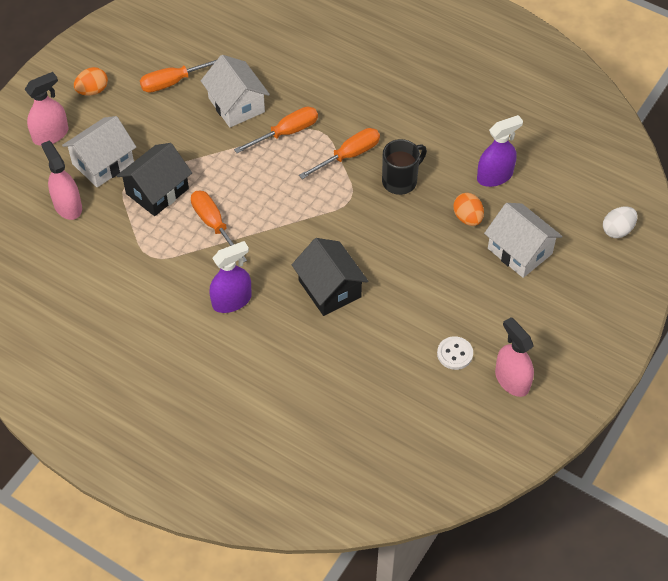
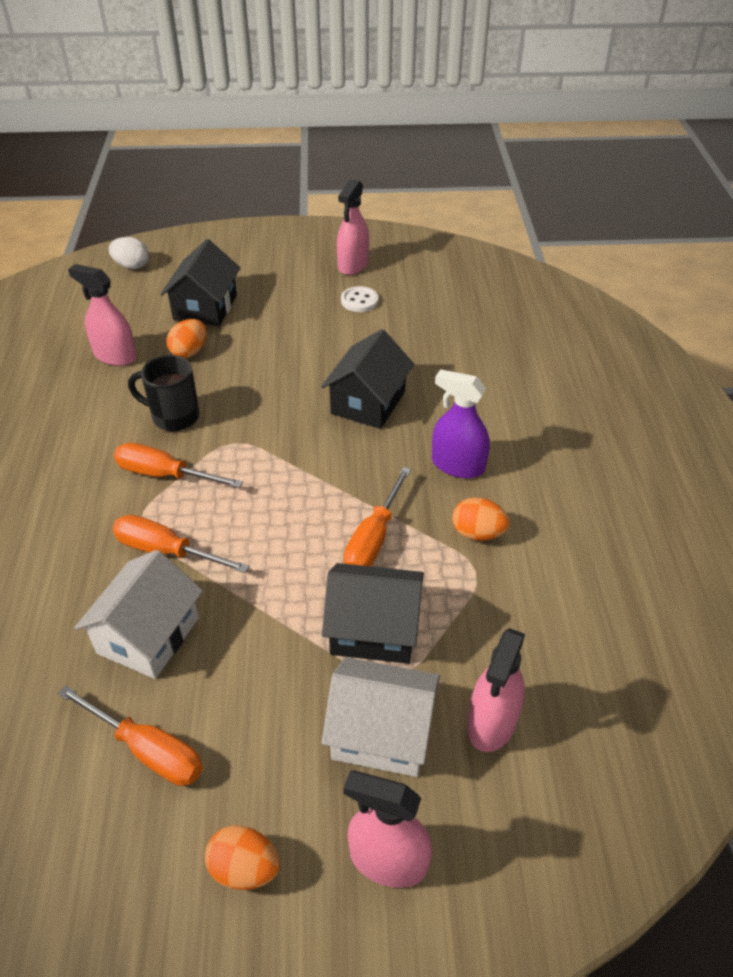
camera: 125 degrees left, 10 degrees down
(173, 275) = (478, 533): none -> orange egg
(495, 176) = (115, 356): purple spray bottle -> pink spray bottle
(519, 251) = (205, 307): white house -> black house

